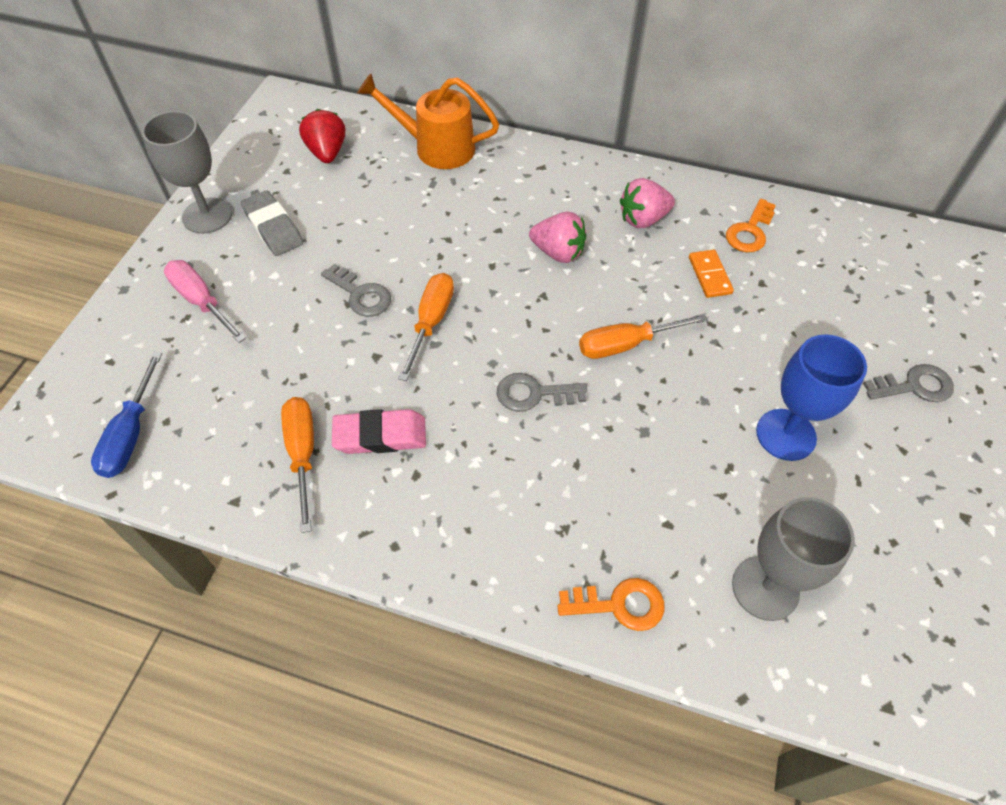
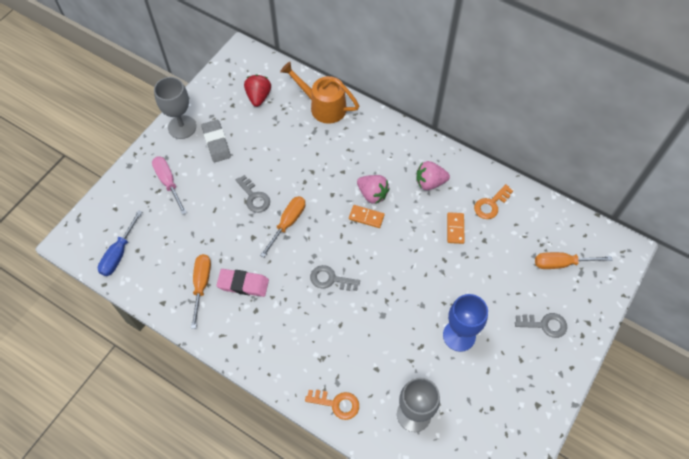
camera: 15 degrees right, 5 degrees up
(560, 287) = (366, 217): none -> orange domino
(626, 344) = (391, 261): orange screwdriver -> orange screwdriver (562, 263)

